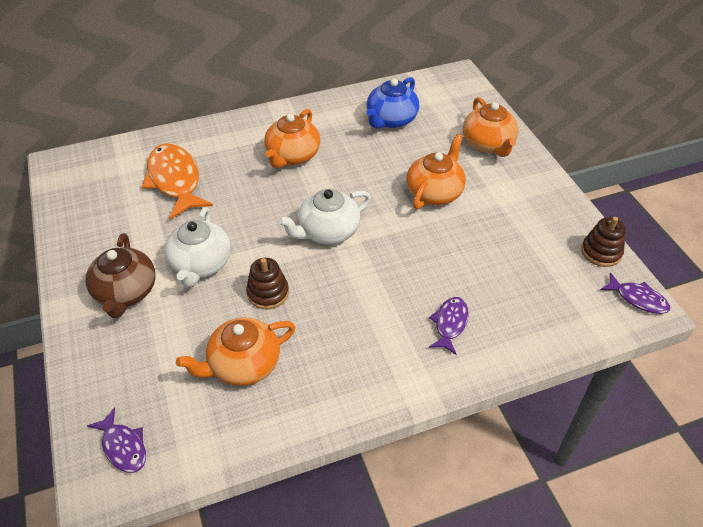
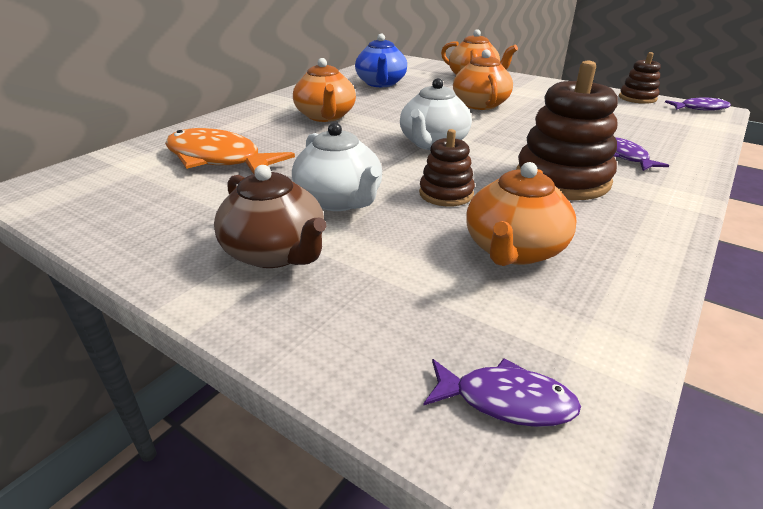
camera: 35 degrees left, 15 degrees down
(362, 321) = (562, 179): none -> brown stacking toy

